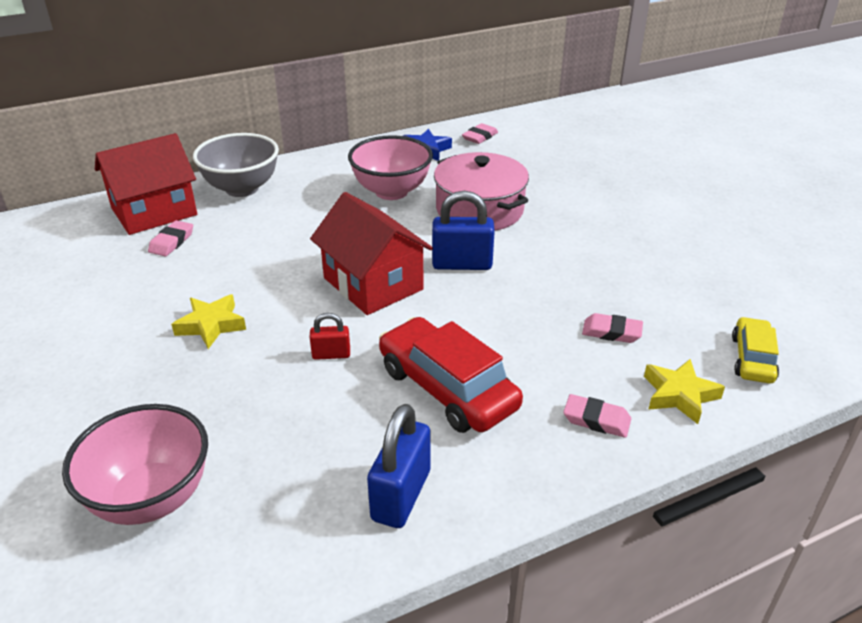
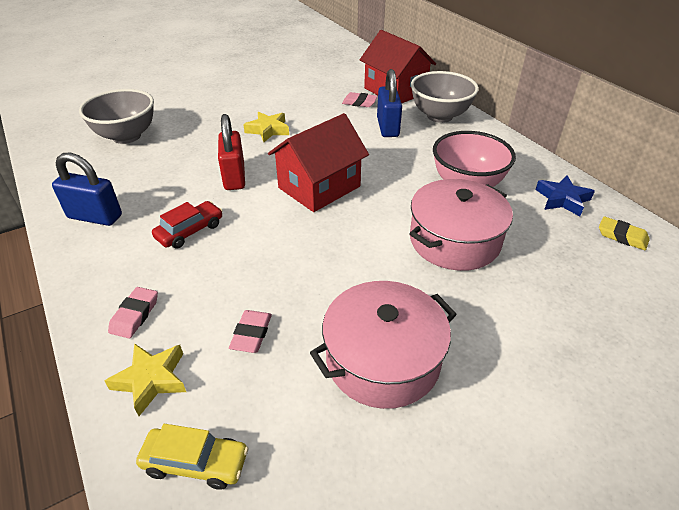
camera: 85 degrees right, 5 degrees up
(151, 498) = (126, 136): pink bowl -> grey bowl
(331, 354) = (234, 177): red padlock -> red padlock, size x1.82
(447, 388) = (190, 231): red car -> red car, size x0.58
(462, 264) = (354, 232): blue padlock -> blue padlock (388, 127)
(480, 137) = (622, 236): pink eraser -> yellow eraser
(628, 261) = (383, 359): none -> pink pot

